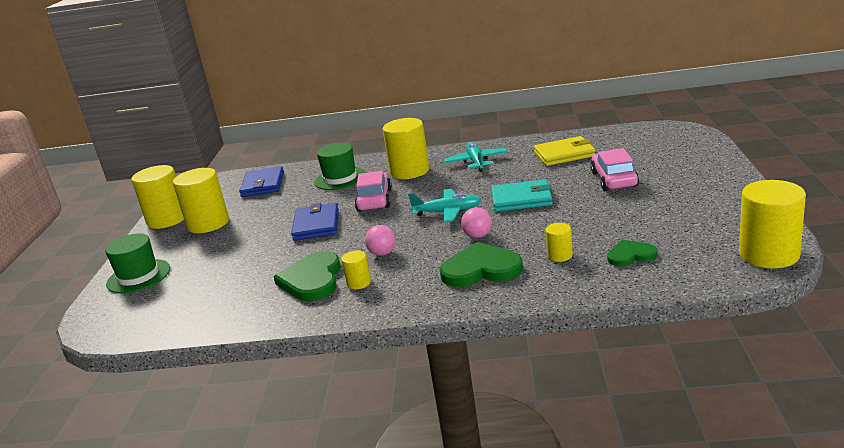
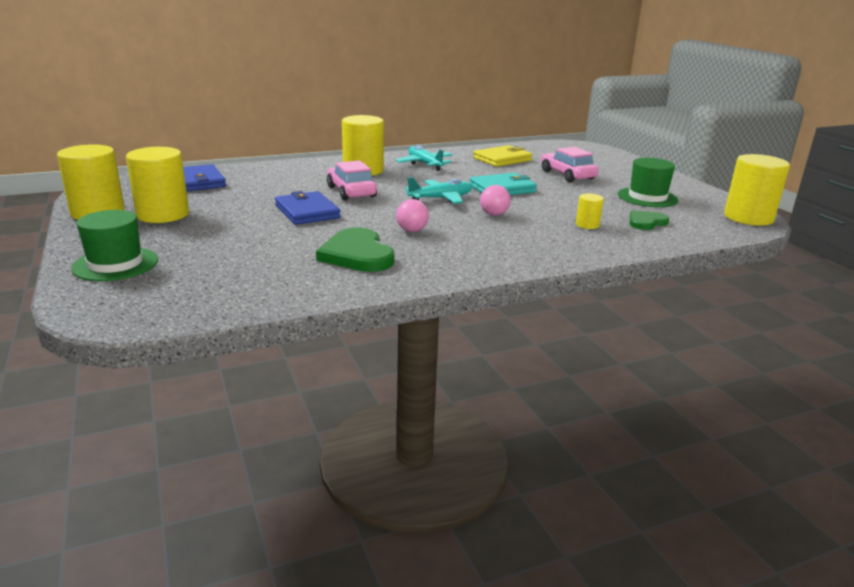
camera: 30 degrees left, 0 degrees up
(340, 178) = (290, 176): green hat -> green hat (647, 197)
(359, 283) = (414, 254): yellow cylinder -> none
(481, 269) = (527, 237): green heart -> none

